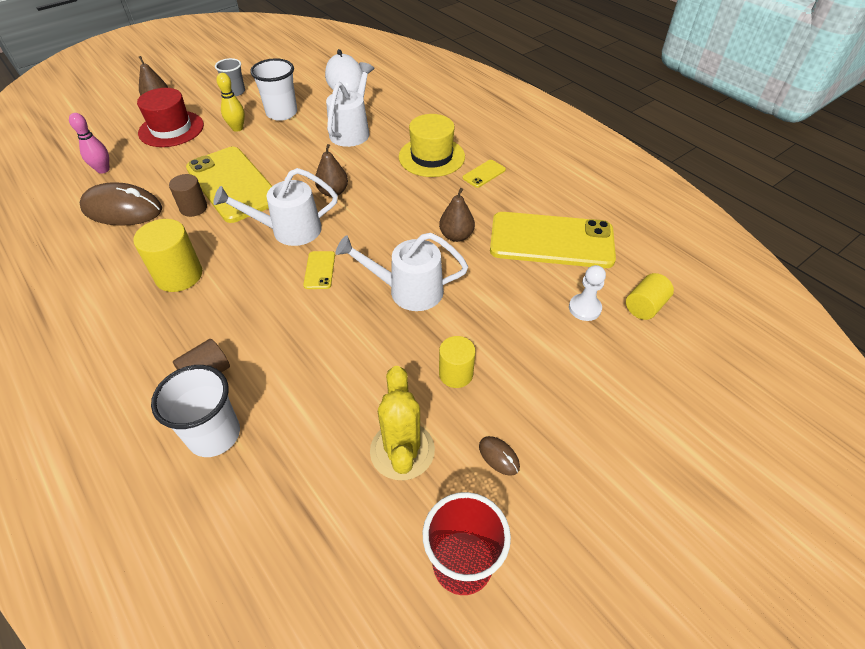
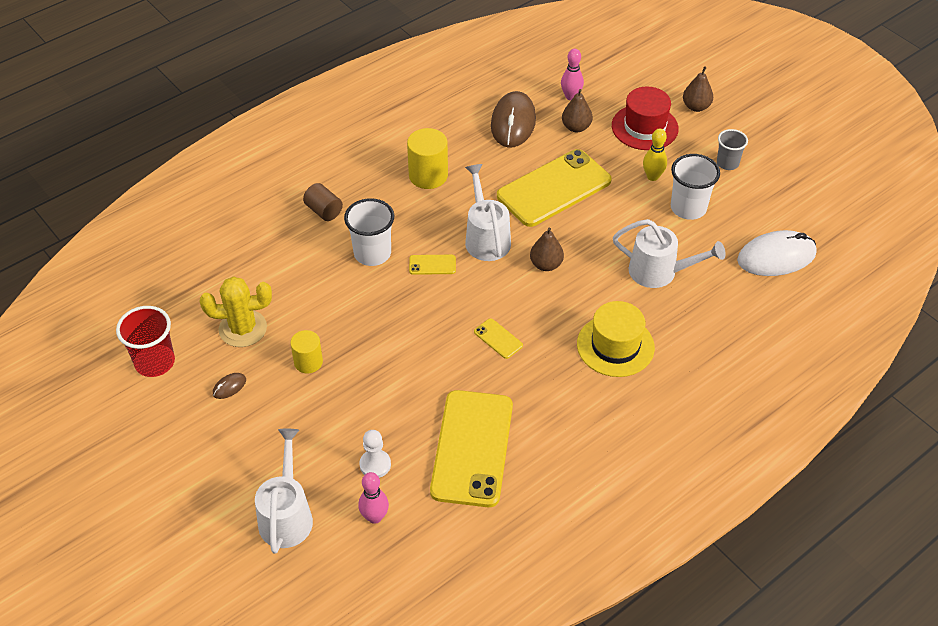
camera: 90 degrees right, 0 degrees up
(193, 208) = (516, 168): brown cylinder -> none
(214, 435) = (270, 224): white cup -> white cup (372, 253)
(407, 291) = (404, 328): white watering can -> white watering can (286, 514)
(456, 236) = (479, 366): brown pear -> brown pear (576, 127)
(484, 174) = (586, 394): yellow phone -> yellow phone (498, 339)
(645, 306) = (374, 517): yellow cylinder -> pink bowling pin

